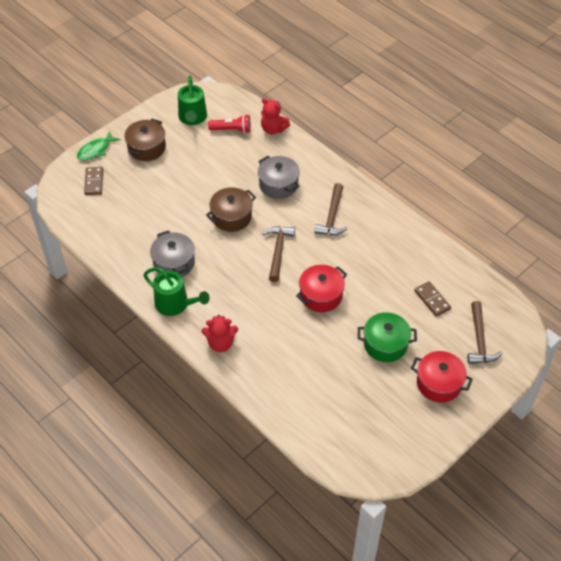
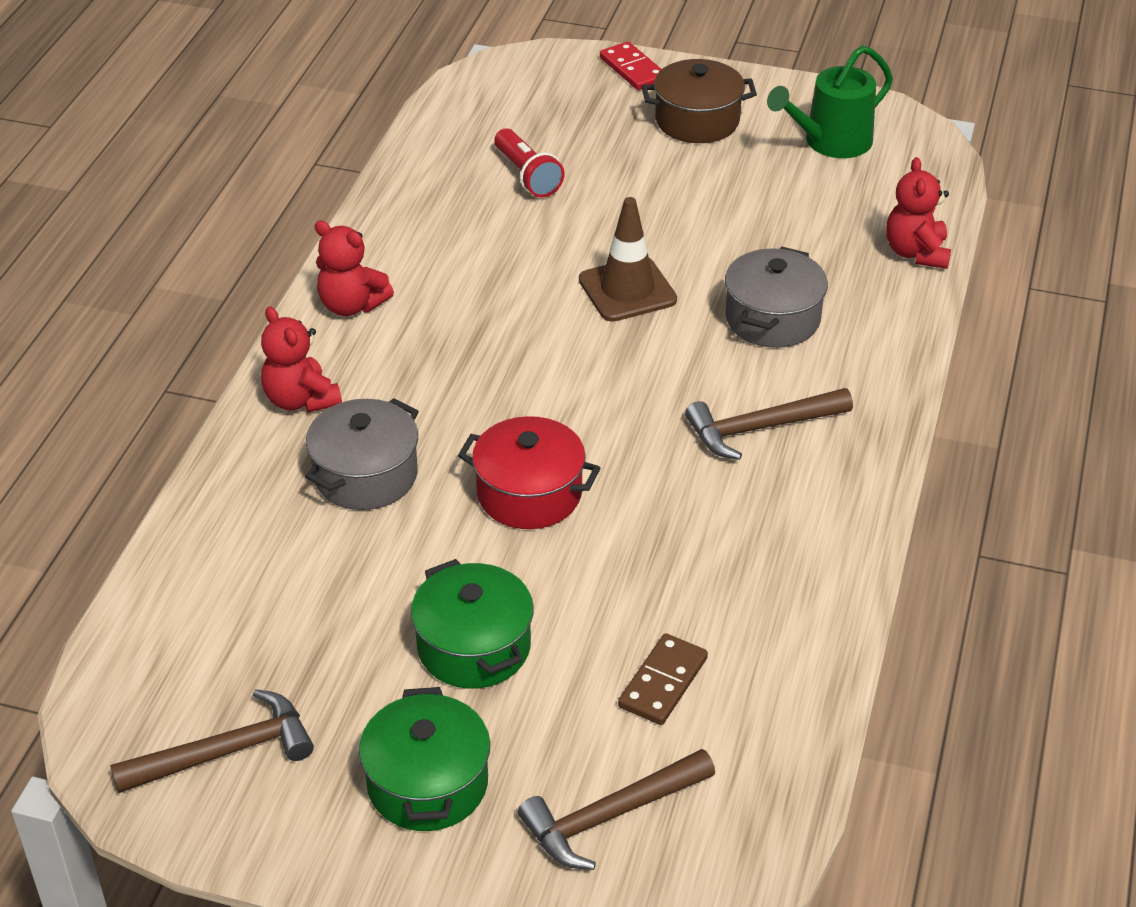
camera: 60 degrees right, 10 degrees down
(94, 182) = (556, 98): brown domino -> none
(96, 150) = (633, 69): green fish -> red domino
(174, 263) = (449, 264): grey pot -> grey pot (365, 475)
(175, 304) = (351, 305): green watering can -> red teddy bear
(231, 217) = (627, 290): brown pot -> brown traffic cone
(232, 130) = (854, 201): red flashlight -> red flashlight (527, 176)
(278, 251) = (595, 387): brown hammer -> brown hammer (225, 752)
(439, 383) = (427, 784): red pot -> green pot

